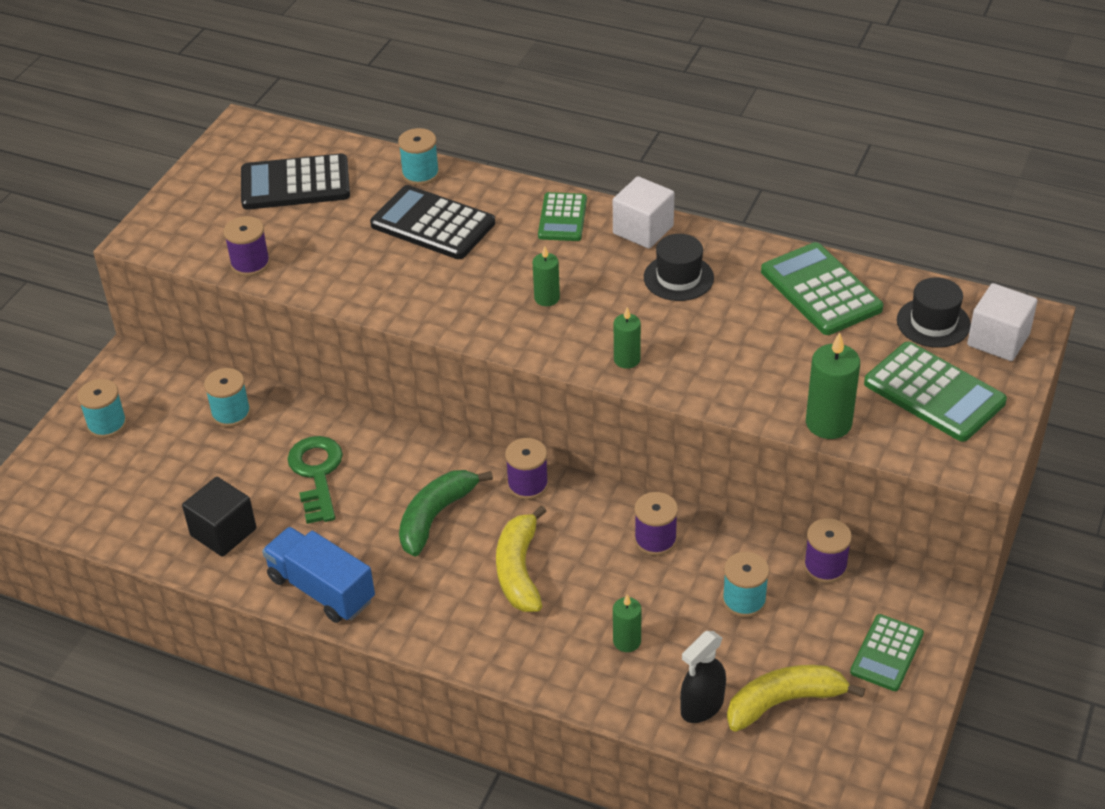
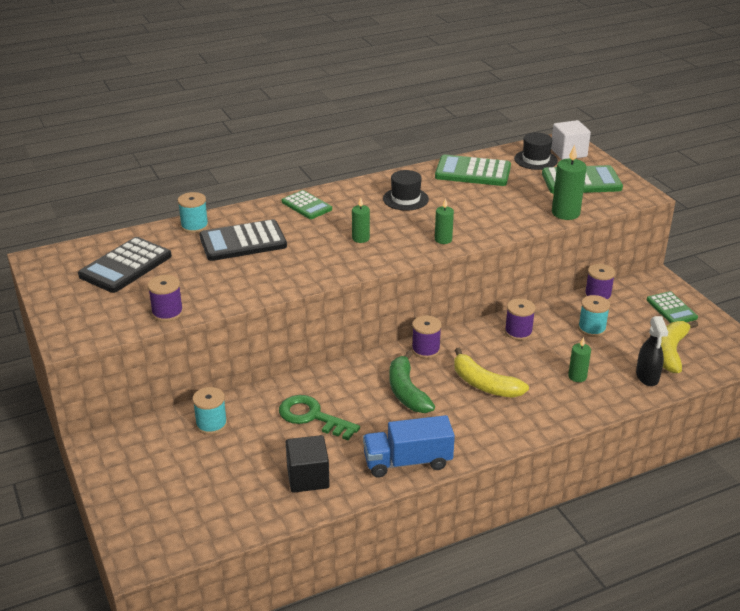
camera: 50 degrees left, 10 degrees down
(107, 424) = (139, 480): turquoise spool -> none
(643, 230) = (354, 191): white cube -> none

